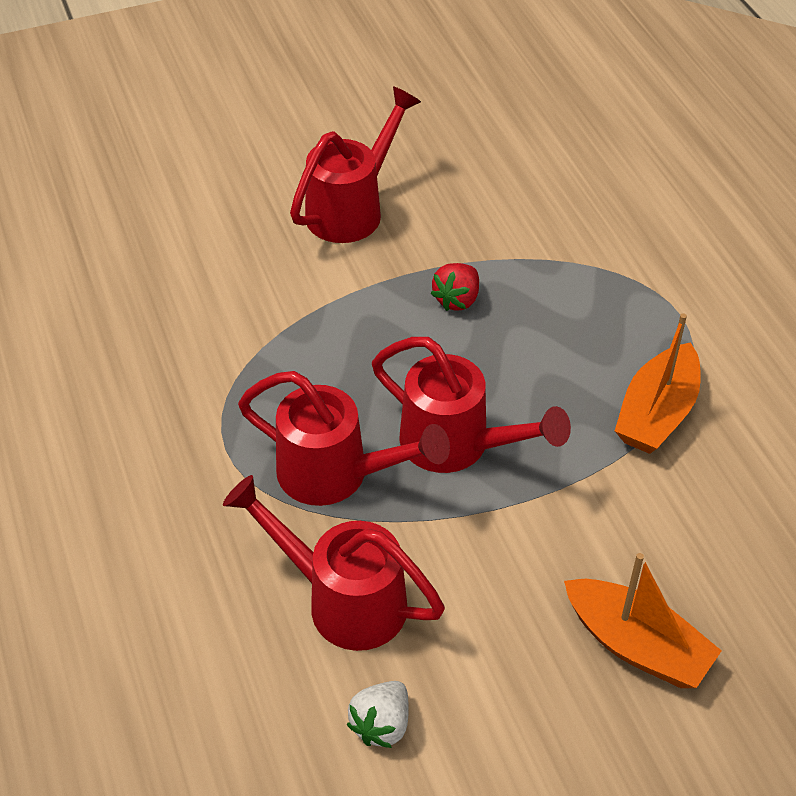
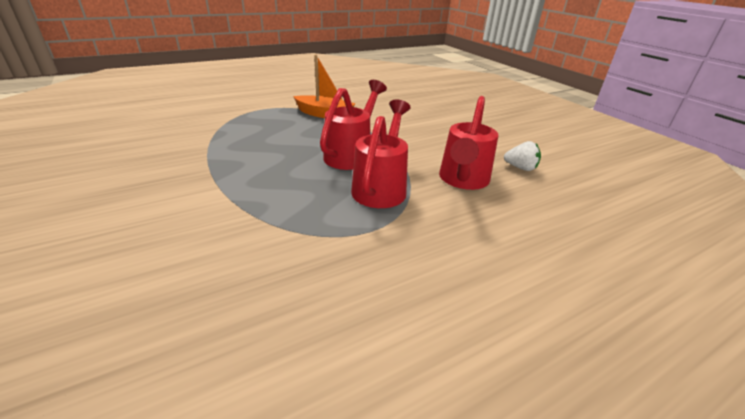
camera: 100 degrees left, 15 degrees down
(353, 208) = (126, 194): red watering can -> none
(457, 300) = (240, 156): red strawberry -> none
(636, 645) = (443, 121): orange boat -> none

